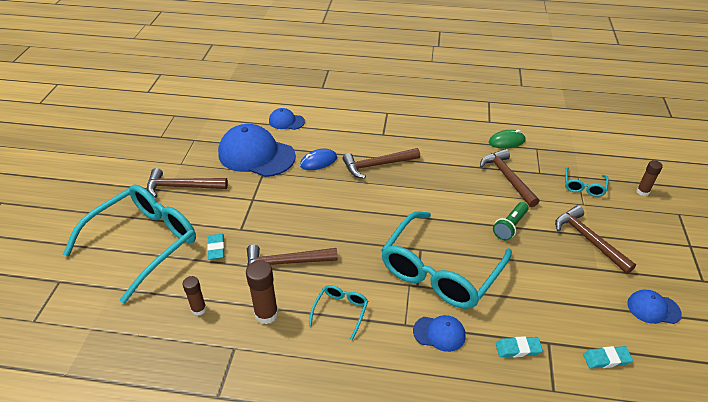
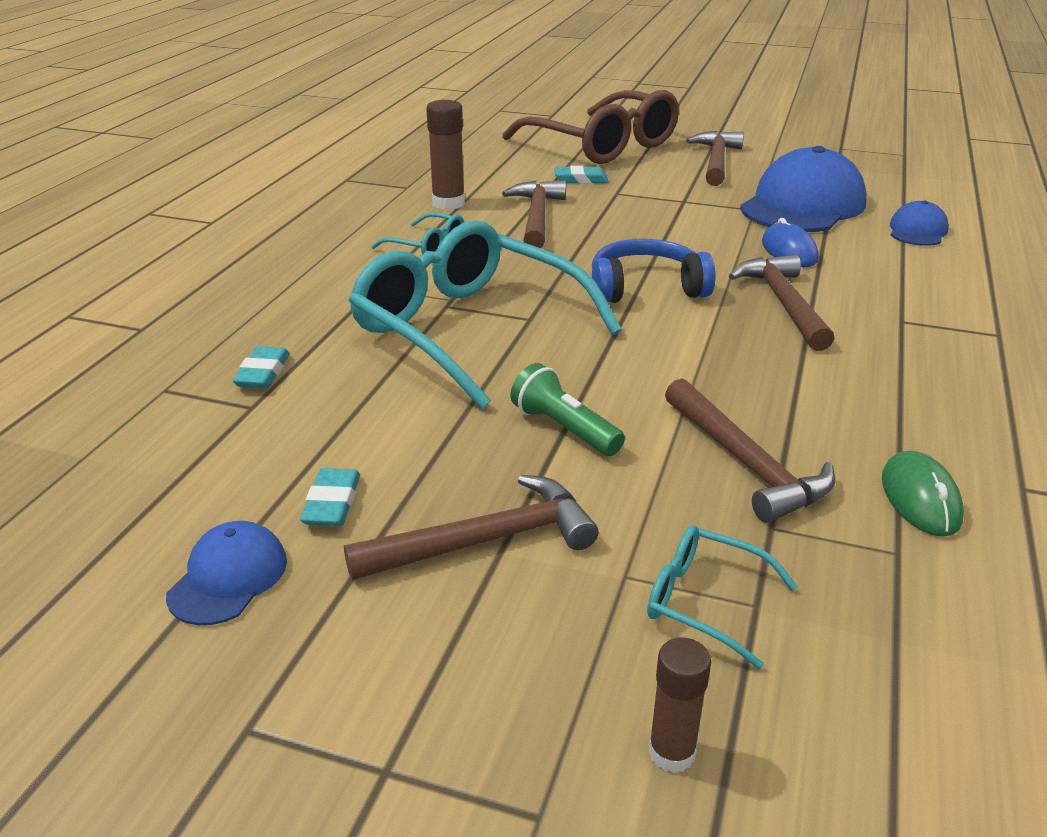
camera: 100 degrees right, 10 degrees down
(144, 243) = (603, 145): turquoise glasses -> brown glasses
(199, 309) = (477, 171): brown glue stick -> none
(374, 209) = (646, 288): none -> blue headphones
(439, 333) = (341, 310): blue cap -> none
(507, 178) = (745, 463): brown hammer -> brown hammer turned 75 degrees clockwise
(606, 359) = (169, 463): turquoise eraser -> turquoise eraser (332, 503)

